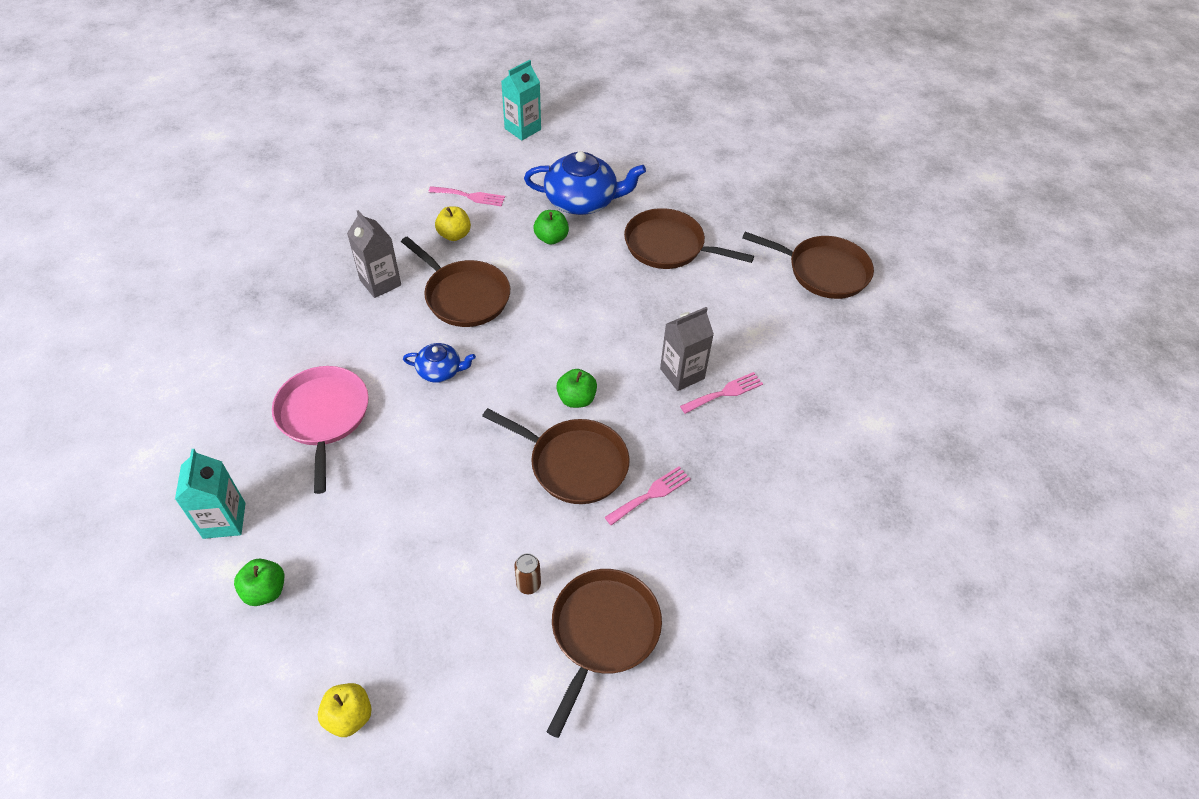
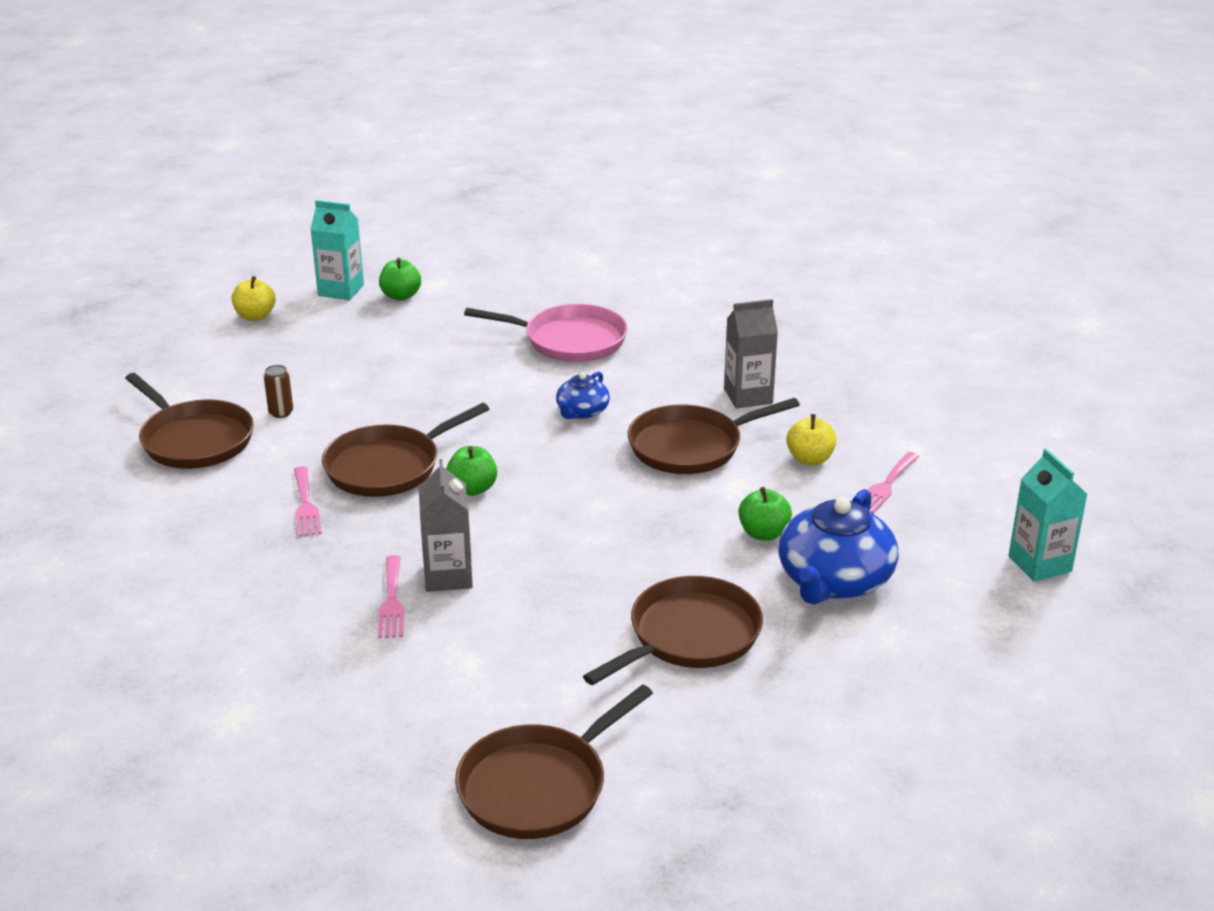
camera: 115 degrees right, 20 degrees down
(224, 520) = (488, 286): turquoise carton -> turquoise carton (341, 290)

